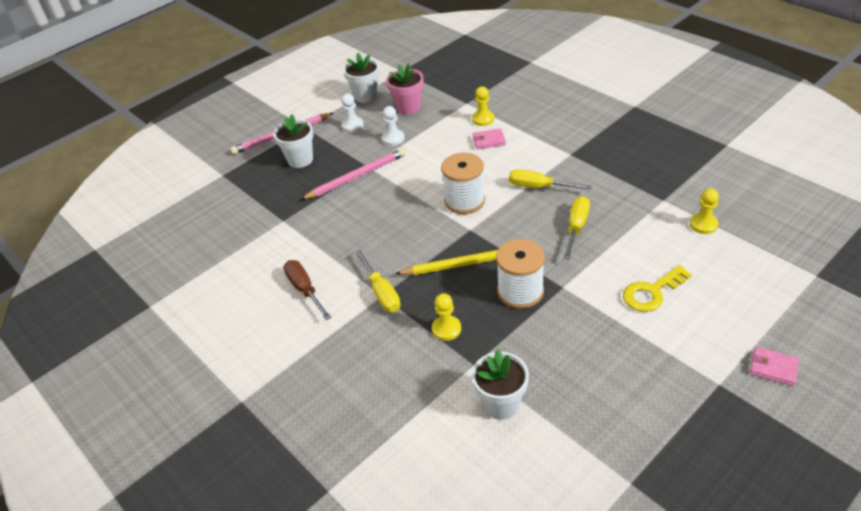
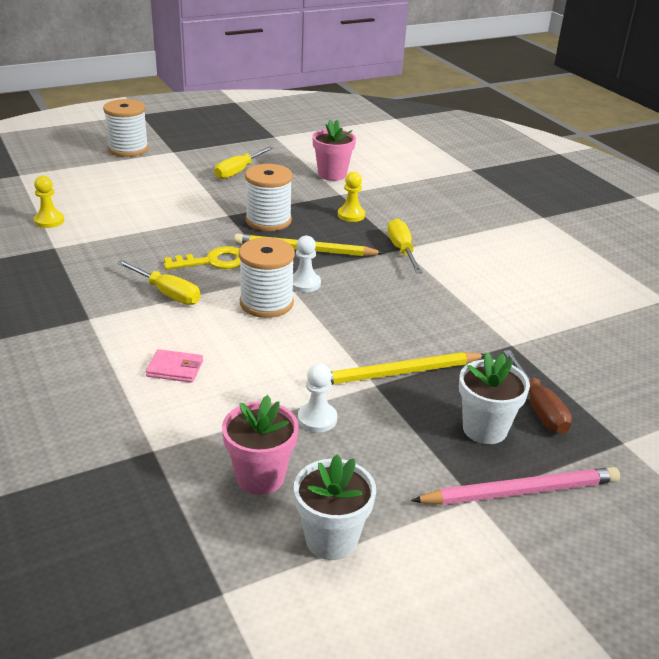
camera: 170 degrees left, 10 degrees down
(305, 290) = (484, 271): brown screwdriver -> brown screwdriver (538, 408)
(352, 125) = (379, 469): white pawn -> white pawn (305, 283)
(356, 177) = (397, 373): pink pencil -> yellow pencil
(483, 119) = (153, 407): yellow pawn -> none
(501, 404) = (332, 174): white flower pot -> pink flower pot
(576, 227) = (168, 249): yellow screwdriver -> yellow screwdriver (238, 171)
(652, 292) = (158, 195): yellow key -> yellow key (213, 261)
(773, 368) = (128, 149): pink wallet -> white spool

